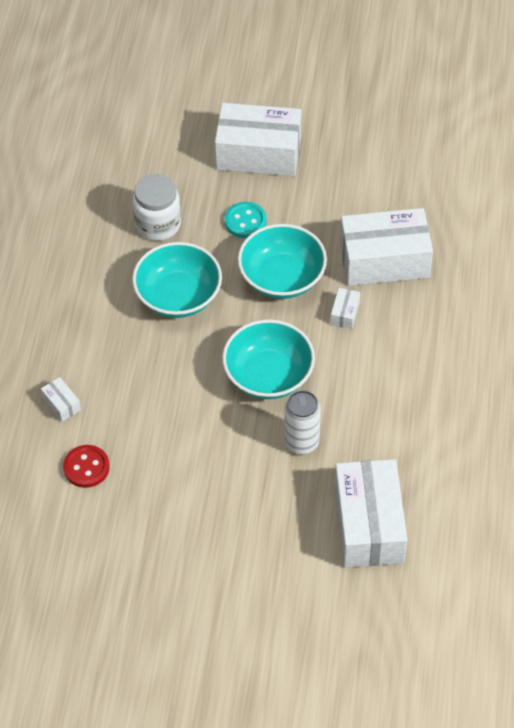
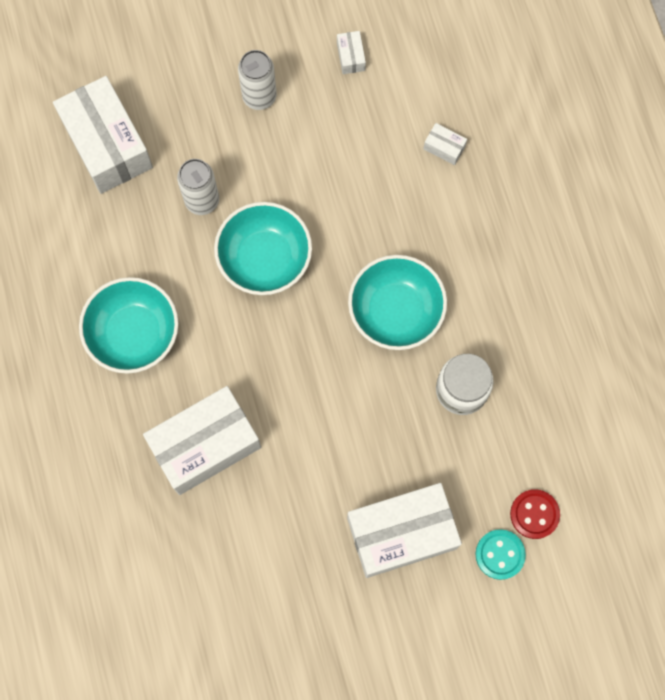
camera: 155 degrees right, 20 degrees up
(86, 467) = (386, 96): red button -> red button (534, 514)
(204, 512) = (259, 97): none -> white can
(245, 221) = (372, 433): turquoise button -> turquoise button (500, 554)
(282, 278) = (302, 377): turquoise bowl -> turquoise bowl (133, 333)
(345, 313) = (220, 361): white box -> white box (351, 57)

